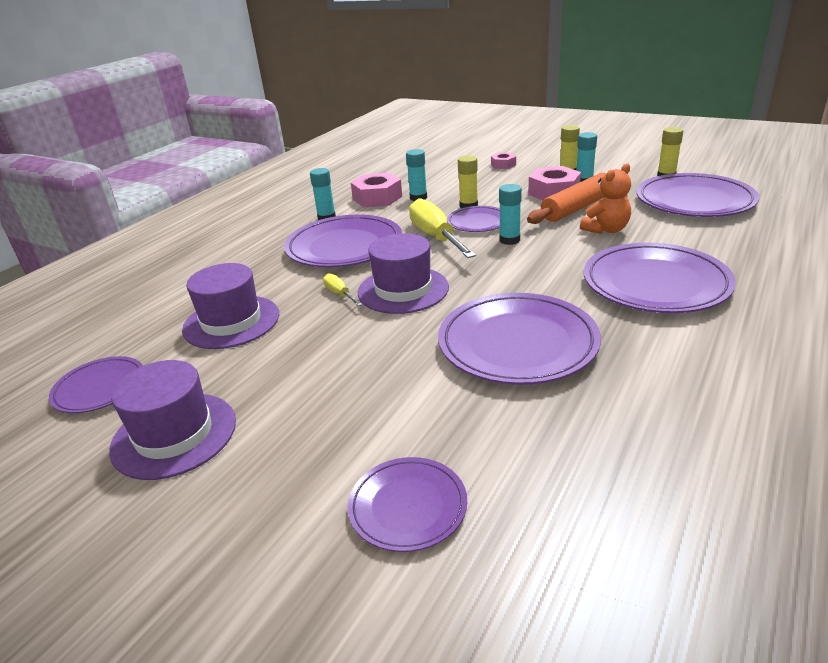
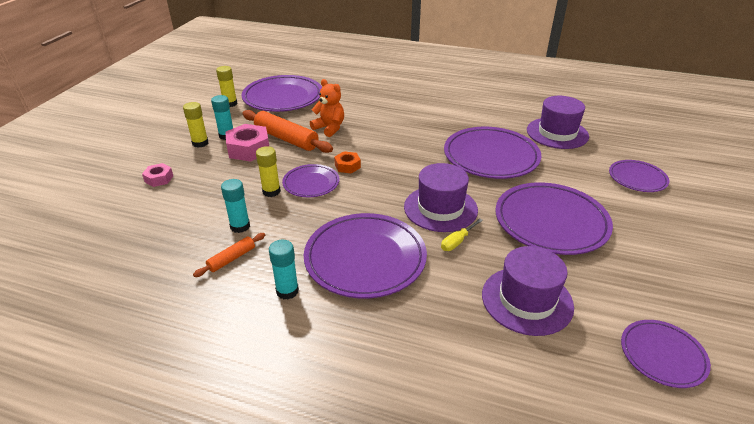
camera: 105 degrees left, 5 degrees up
(174, 435) = (666, 280): purple hat -> purple hat (557, 133)
(377, 198) = (231, 259): pink nut -> orange rolling pin
(436, 237) = (342, 203): yellow screwdriver -> none
(509, 240) = (347, 166): turquoise glue stick -> orange nut
(655, 284) = (407, 115): purple plate -> purple plate (551, 222)

